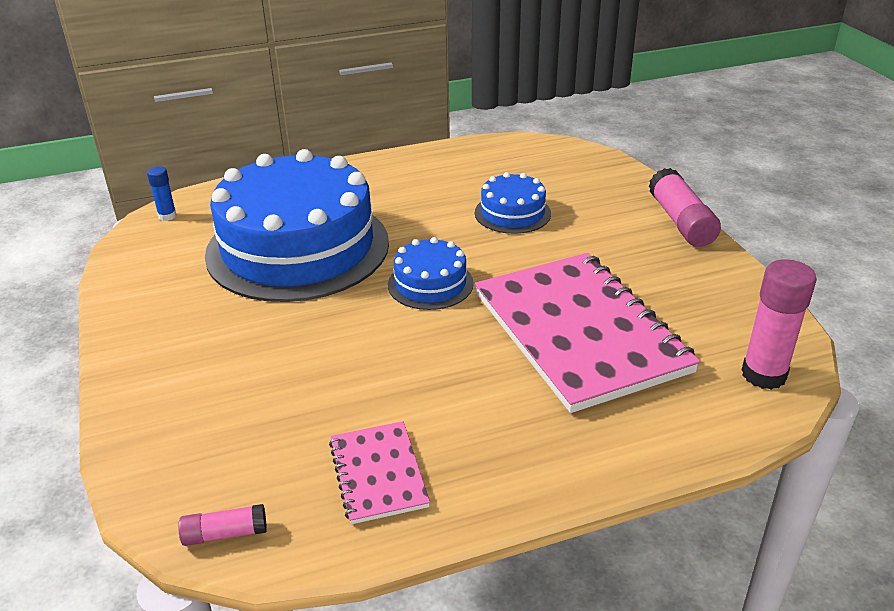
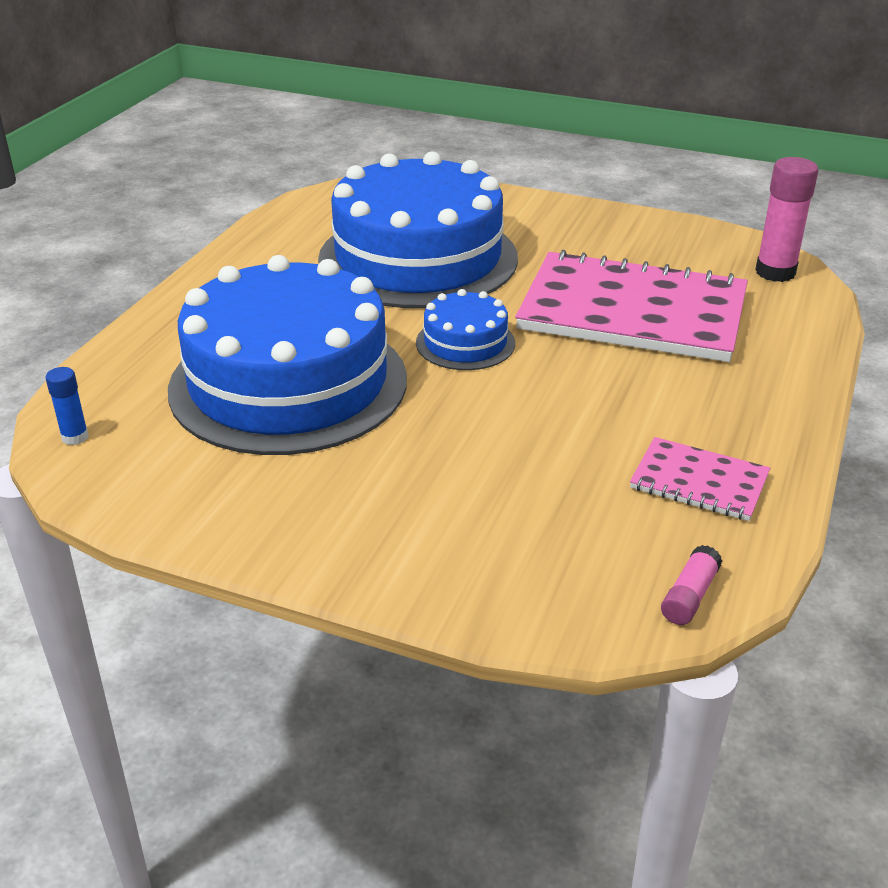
camera: 50 degrees left, 0 degrees up
(512, 213) = (418, 258): blue cake -> blue cake, size x2.26
(681, 222) = (549, 203): pink glue stick -> none

